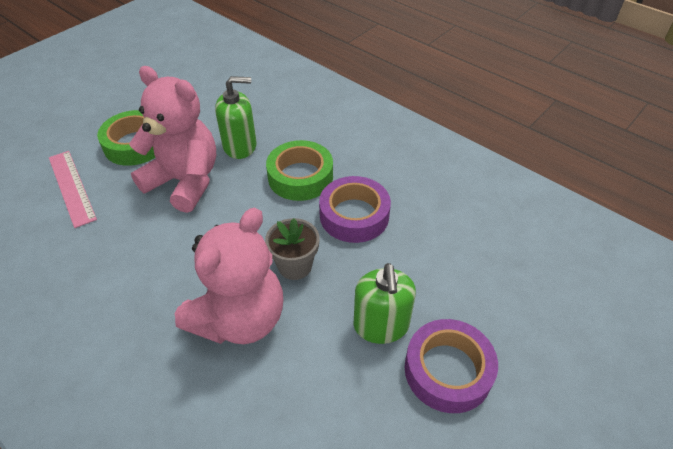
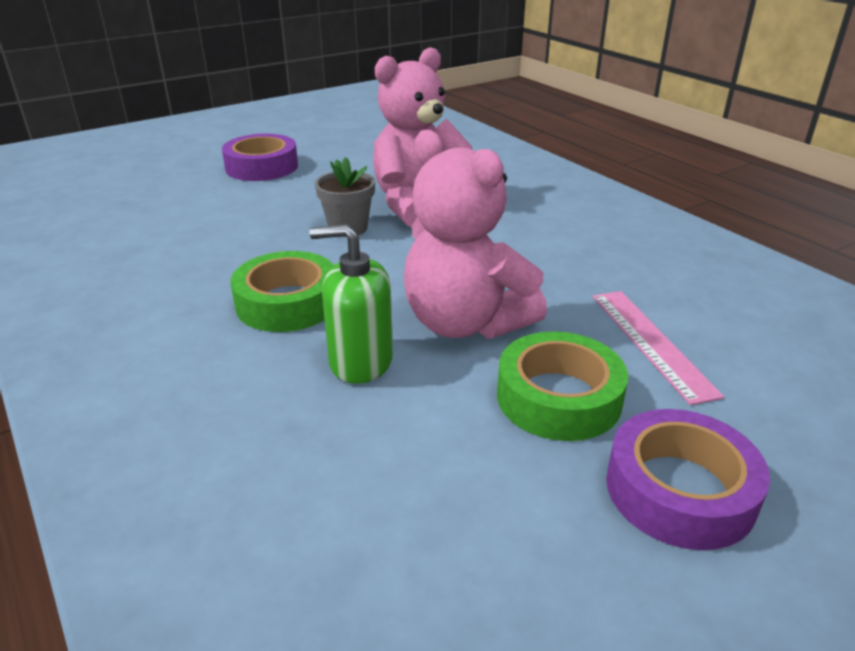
camera: 165 degrees left, 15 degrees down
(354, 215) = (250, 255): purple tape -> purple tape (679, 490)
(381, 325) = (293, 188): green soap dispenser -> none

